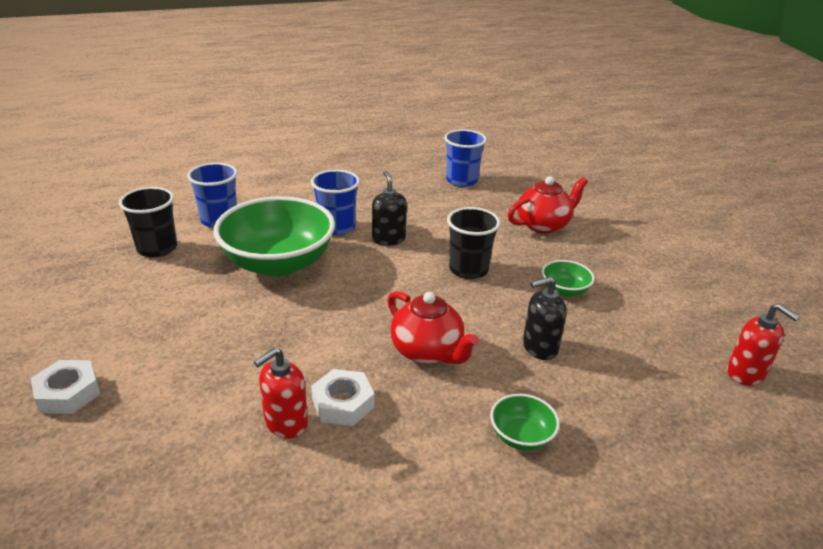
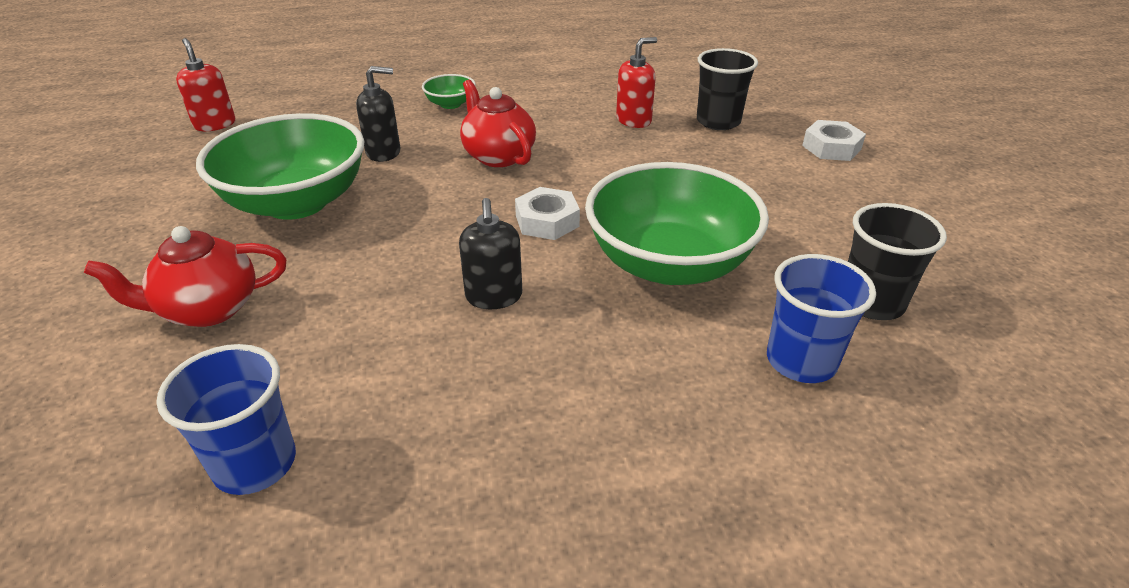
camera: 170 degrees left, 5 degrees up
(337, 227) = (578, 328): blue cup -> none
(343, 403) = (586, 128): white nut -> white nut (547, 221)
(468, 269) = (398, 237): black cup -> black cup (718, 122)
(564, 290) = (297, 202): green bowl -> green bowl, size x2.32

